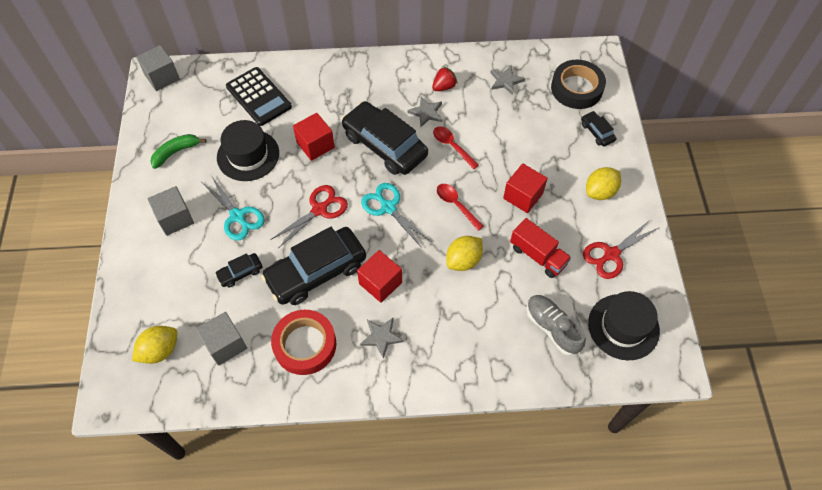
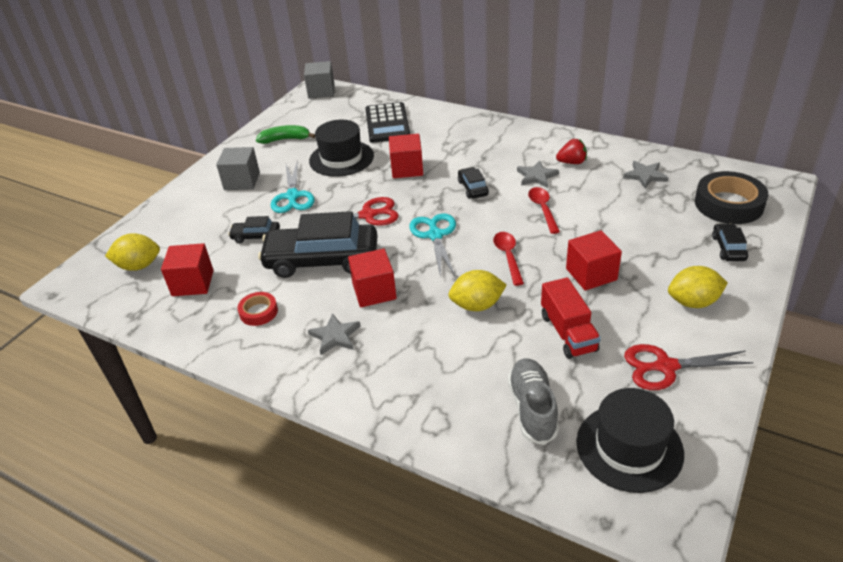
camera: 35 degrees right, 20 degrees down
(225, 344) = (193, 283): grey cube -> red cube
(305, 345) = (258, 312): red tape -> red tape, size x0.52
(384, 145) = (473, 188): black car -> black car, size x0.45

